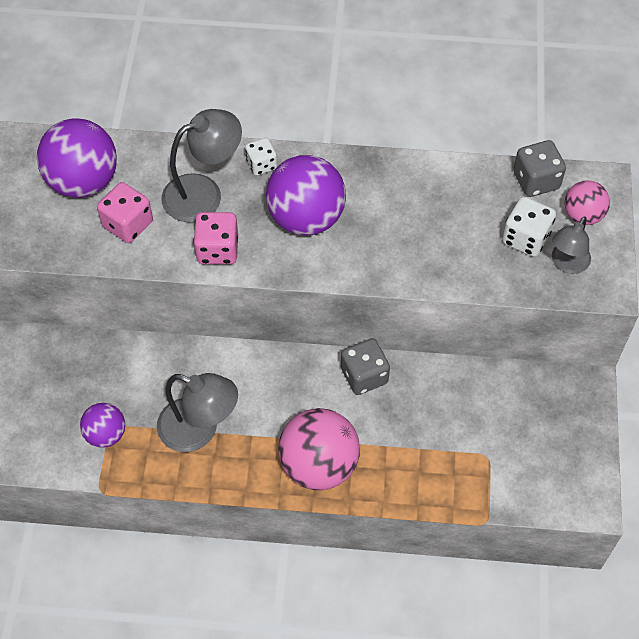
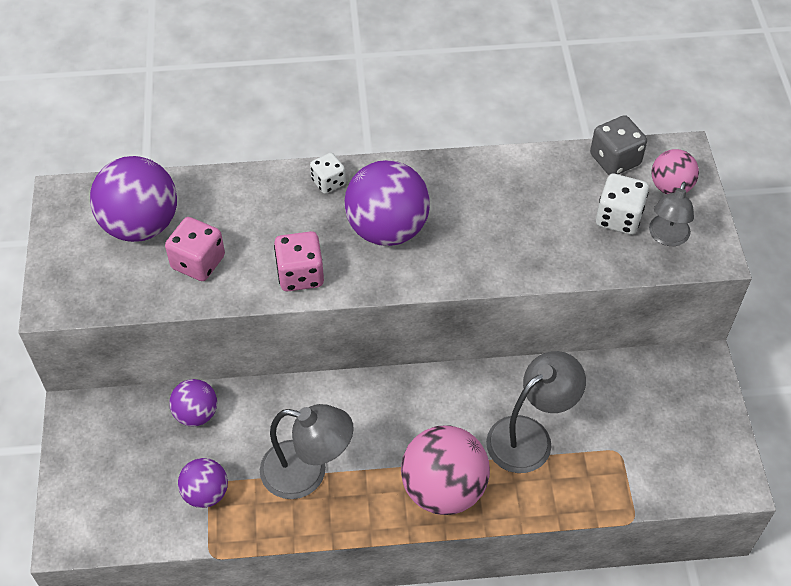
camera: 10 degrees left, 5 degrees down
(111, 360) = (196, 414): none -> purple ball
(203, 193) = (273, 219): grey lamp -> grey lamp (530, 436)
(364, 376) = (471, 388): grey dice -> none

